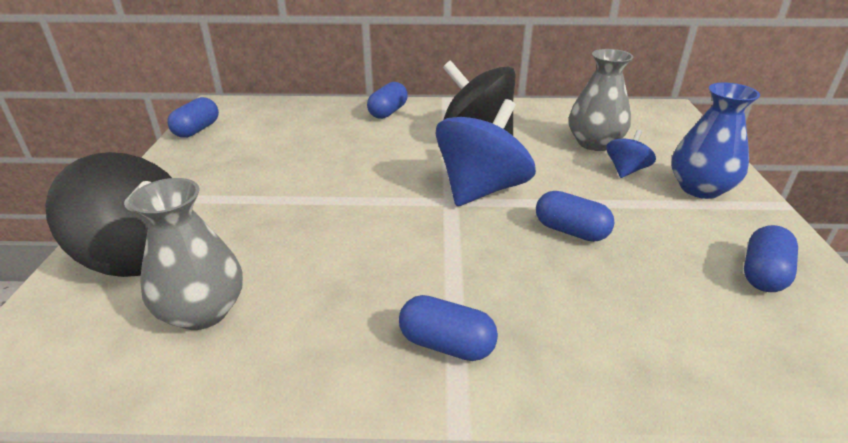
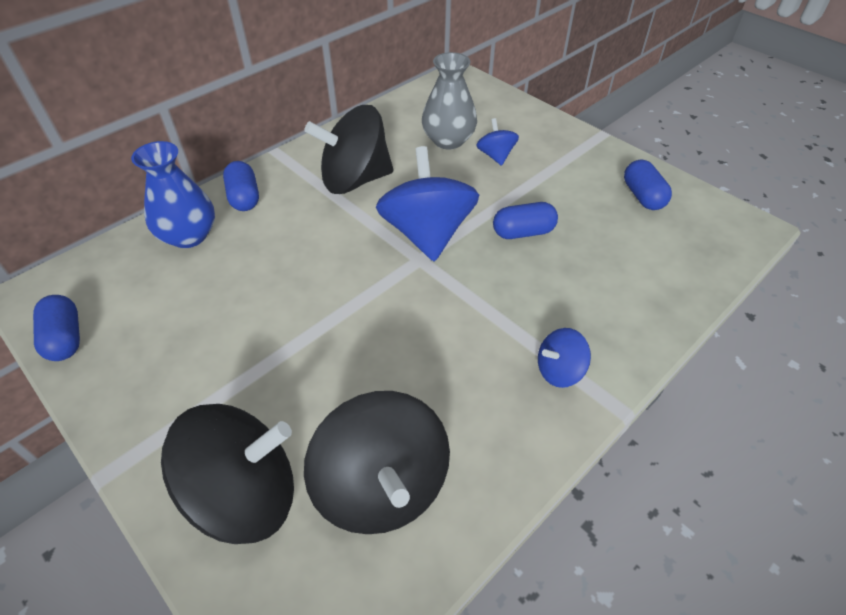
camera: 45 degrees left, 15 degrees up
(203, 311) = (382, 486): grey vase -> black spinning top
(446, 344) = (559, 370): blue capsule -> blue spinning top
(700, 188) = (551, 146): blue vase -> blue vase (189, 235)

